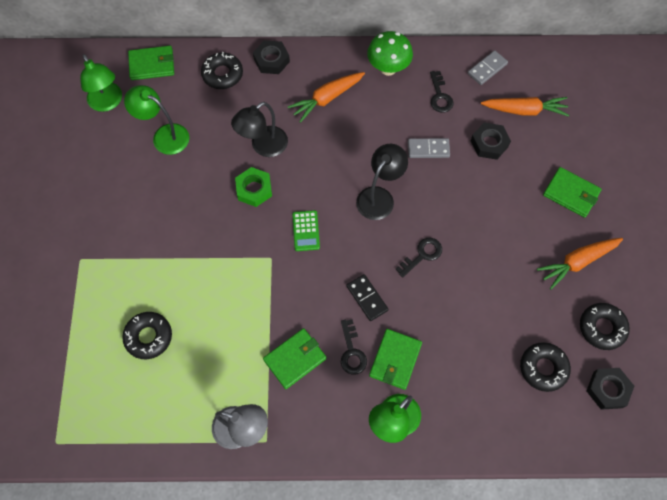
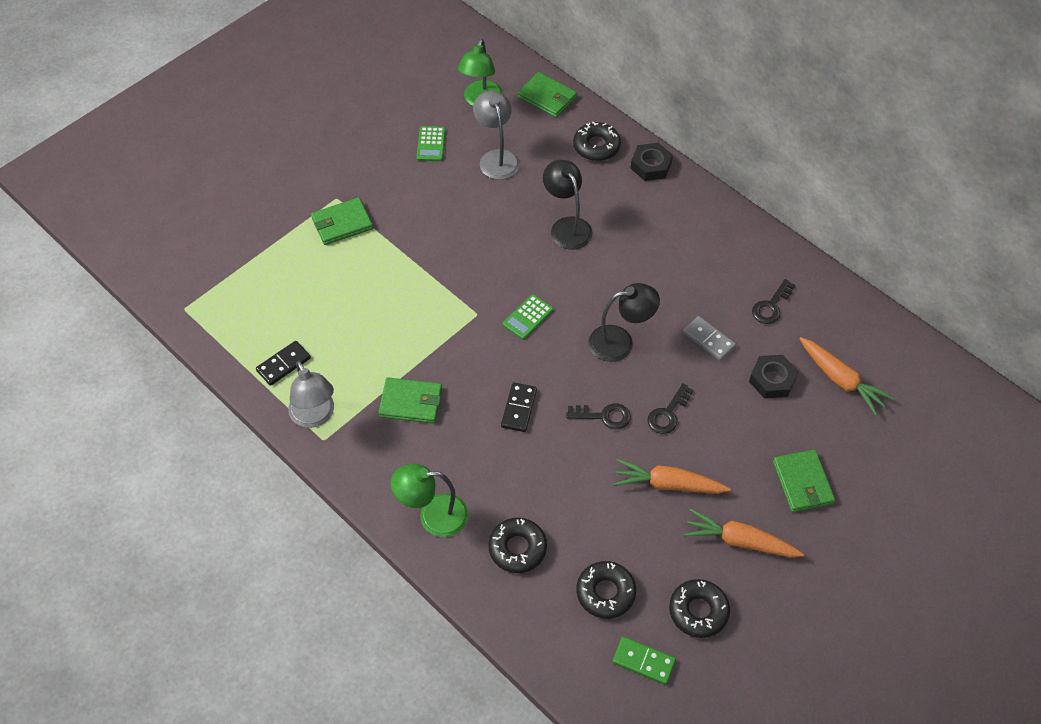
camera: 45 degrees right, 10 degrees down
(106, 162) = (431, 144): none -> green calculator
(148, 337) = (323, 293): black donut -> black donut (517, 548)
(164, 135) = (497, 158): green lamp -> grey lamp
(178, 414) = (283, 364): none -> black domino
(254, 189) = (522, 253): green nut -> none
(263, 146) = (567, 226): black lamp -> black lamp turned 60 degrees clockwise
(327, 99) = (664, 231): orange carrot -> orange carrot (668, 484)
(352, 352) = (460, 436): black key -> black key (668, 413)
(388, 68) = (749, 248): green mushroom -> none
(395, 360) = (488, 473): green wallet -> green wallet (342, 223)
(487, 69) = (845, 318): grey domino -> none
(607, 389) = (643, 661): black nut -> green domino

